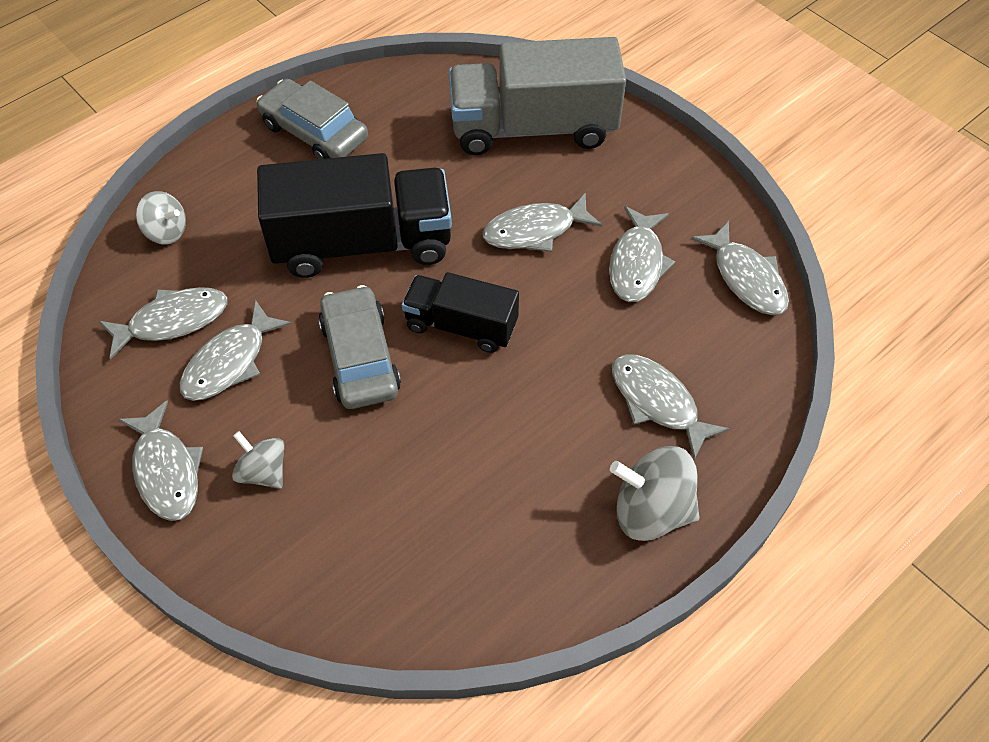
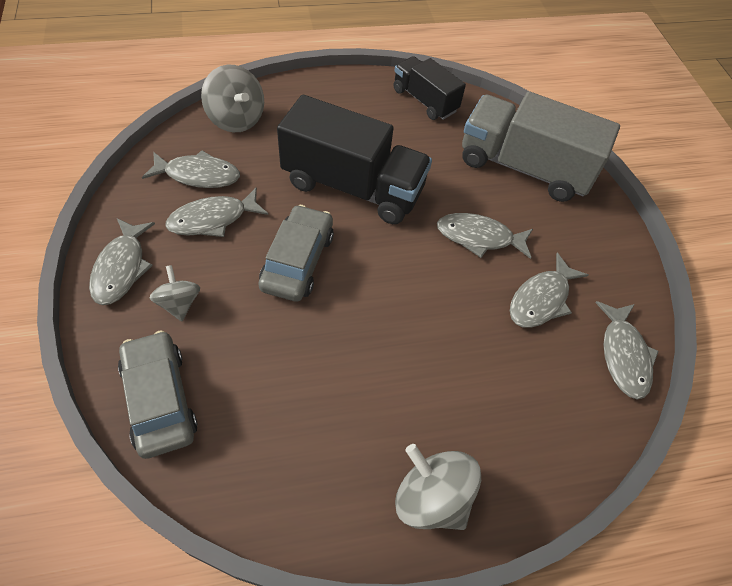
camera: 25 degrees right, 0 degrees up
(166, 231) = (236, 119): grey spinning top -> grey spinning top, size x1.61
(314, 132) = (372, 102): grey car -> grey car (160, 399)
(461, 325) = (381, 276): black truck -> black truck (424, 100)
(657, 402) = (491, 413): grey fish -> none

